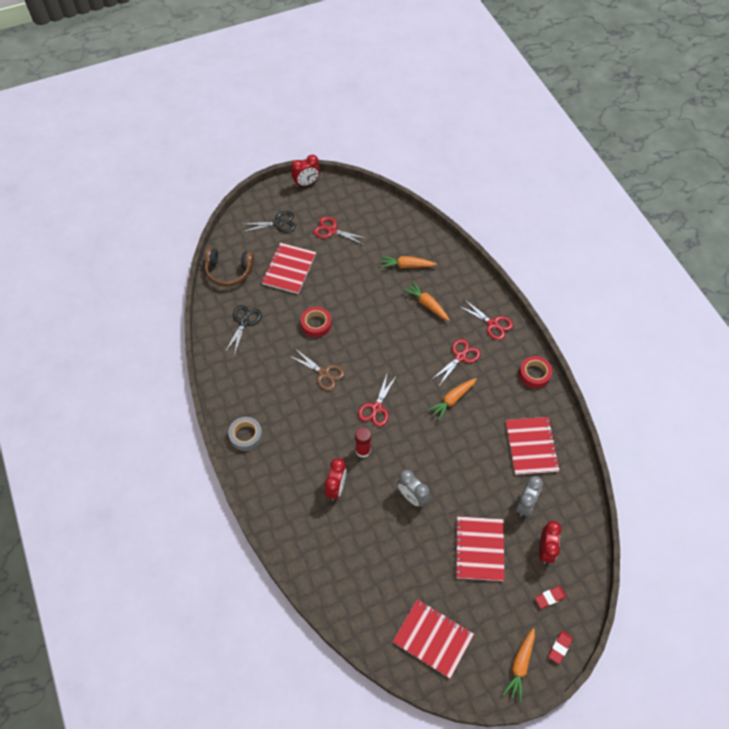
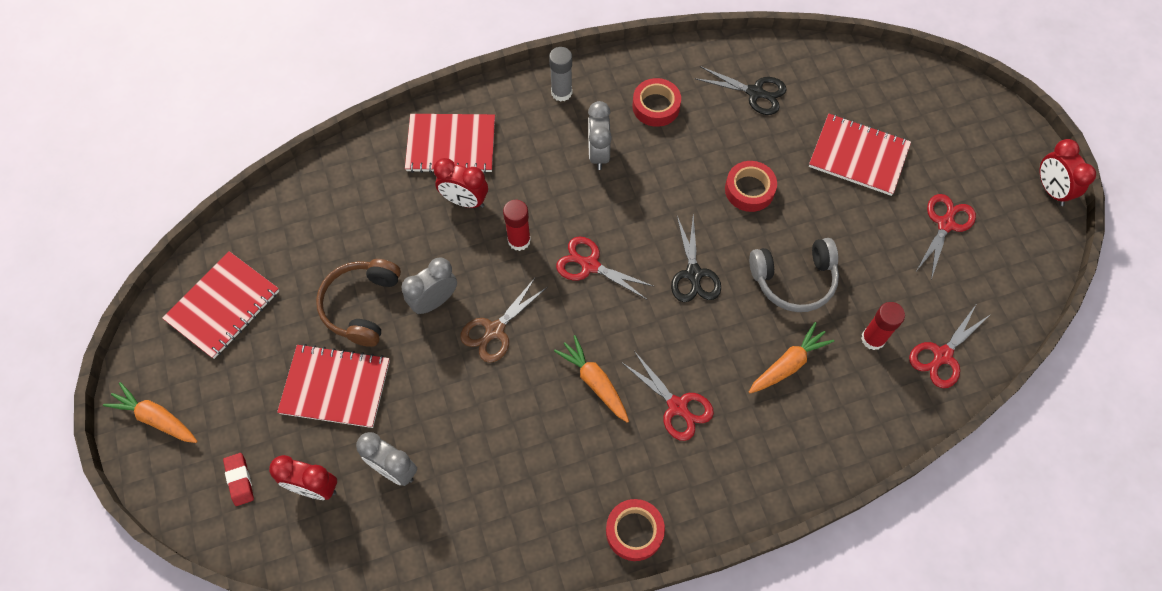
camera: 95 degrees right, 5 degrees up
(229, 271) = (851, 74): brown headphones -> brown headphones (362, 306)
(246, 435) = (561, 92): grey tape -> grey glue stick
(256, 377) = (656, 106): none -> red tape
(278, 223) = (955, 144): black scissors -> black scissors (694, 274)
(294, 409) = (598, 153): none -> grey clock
(324, 373) = (657, 196): brown scissors -> brown scissors (494, 331)
(374, 301) = (794, 280): none -> grey headphones
(406, 265) = (873, 339): orange carrot -> red glue stick
(493, 324) = (744, 474): red scissors -> red scissors (942, 356)
(531, 446) = (494, 499): red notebook -> red notebook (451, 145)
(559, 647) = (165, 480): red eraser -> none

